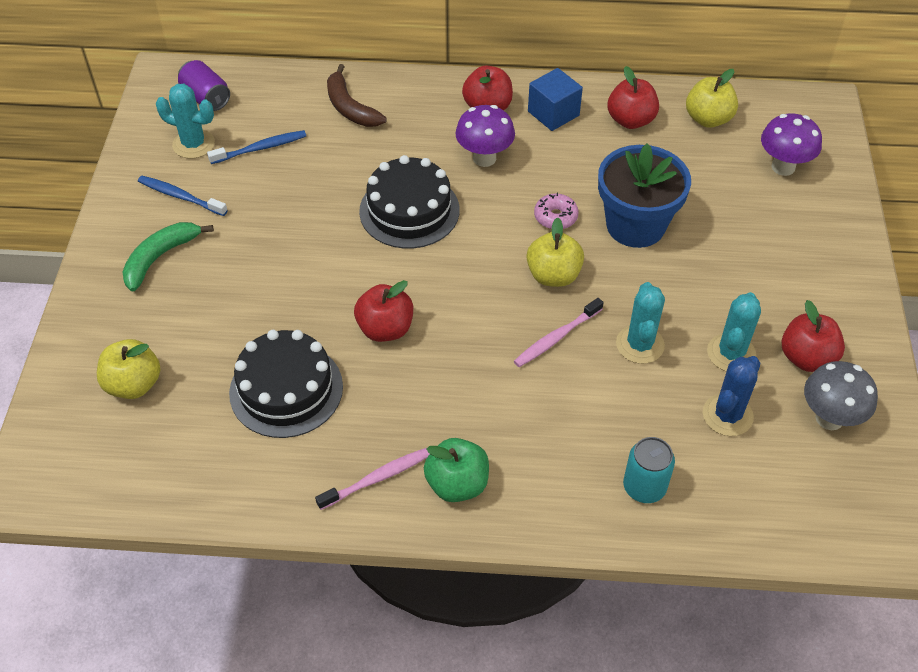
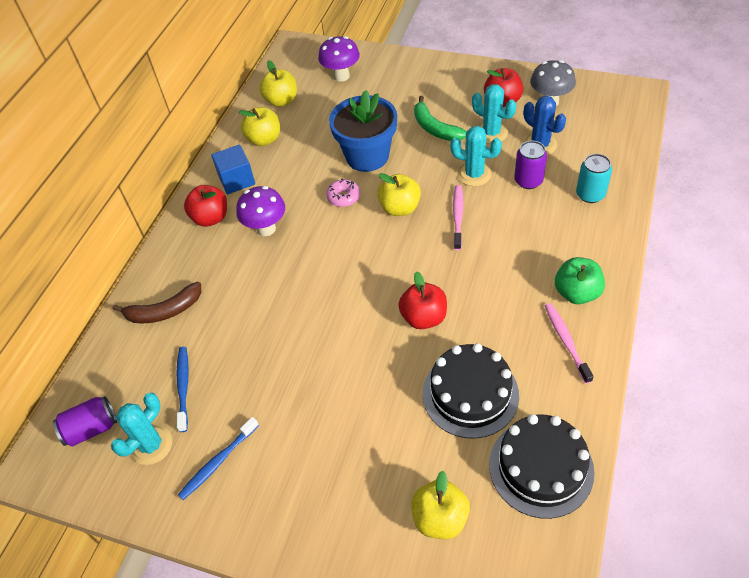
camera: 70 degrees left, 0 degrees up
(160, 257) = (291, 486): green banana -> green banana (435, 128)
(409, 210) = (304, 285): black cake -> black cake (541, 467)
(556, 338) = (458, 216): pink toothbrush -> pink toothbrush turned 150 degrees counterclockwise
(630, 120) = (264, 139): red apple -> yellow apple
(647, 408) = (528, 181): none -> purple can

